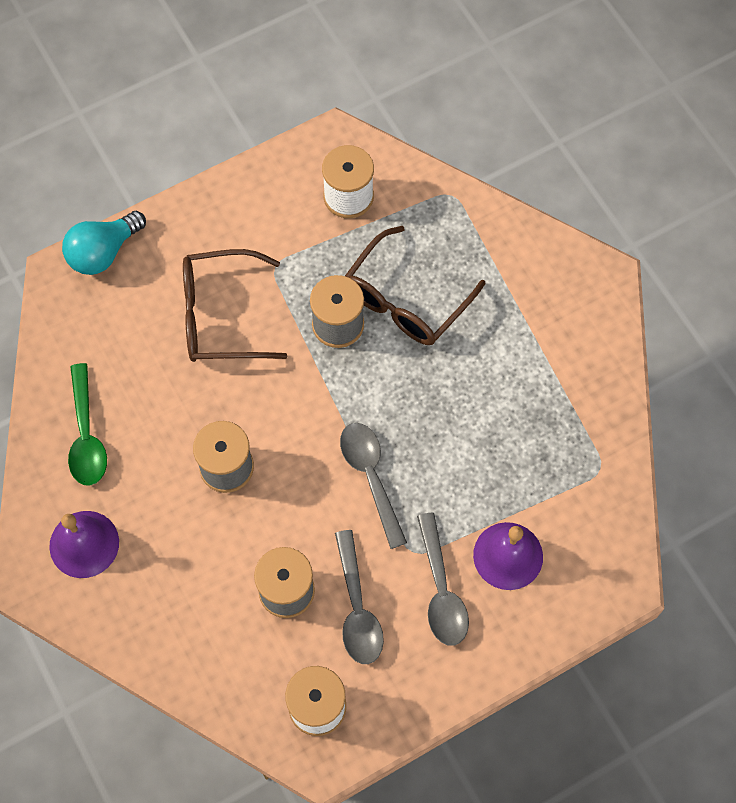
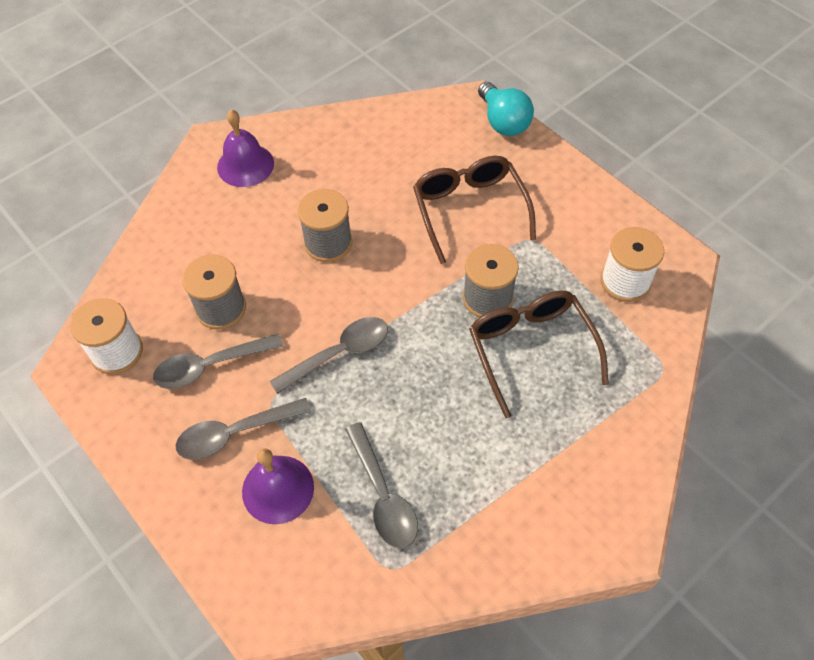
camera: 80 degrees right, 10 degrees down
(86, 435) = (337, 147): green spoon -> none
(103, 252) = (503, 122): turquoise light bulb -> turquoise light bulb turned 150 degrees counterclockwise
(405, 300) = (531, 349): brown glasses -> brown glasses turned 45 degrees clockwise
(531, 462) = (383, 495): none -> grey spoon

